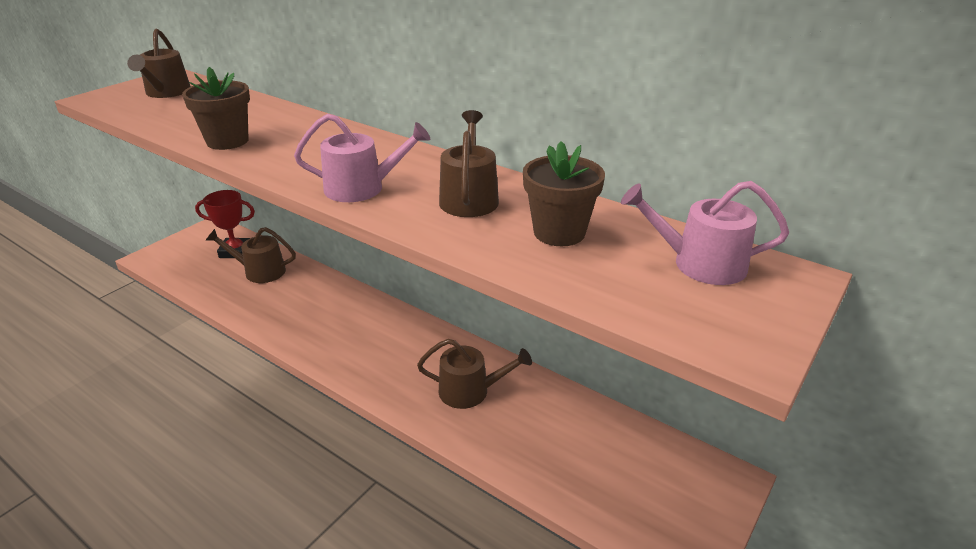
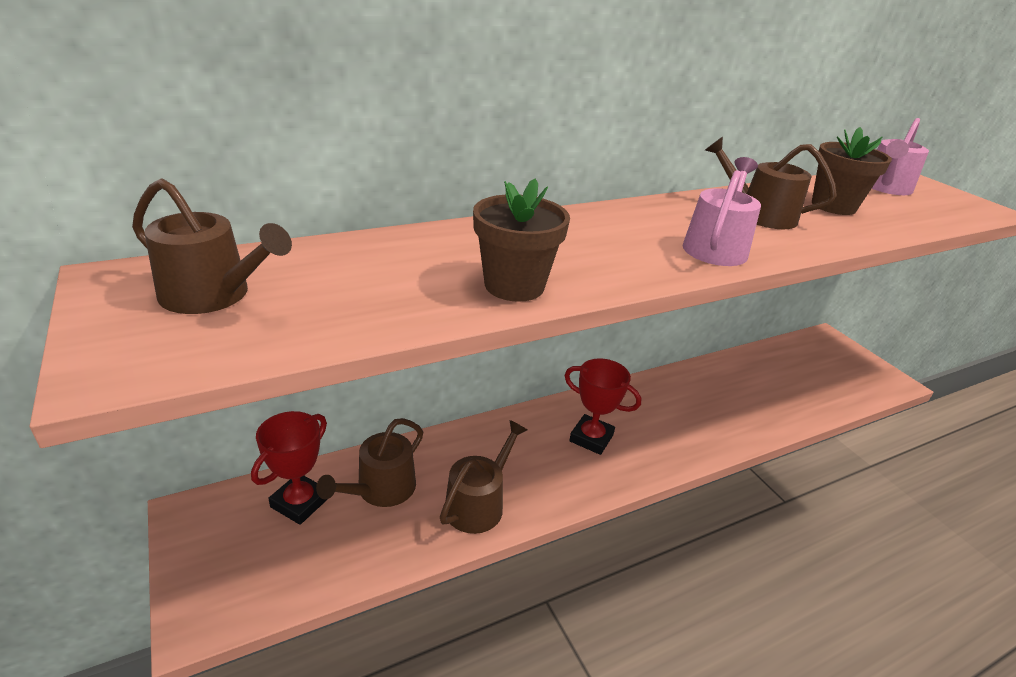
camera: 65 degrees left, 0 degrees up
(370, 338) = (591, 438): none -> red trophy
(470, 391) = (702, 405): brown watering can -> brown watering can (478, 503)

